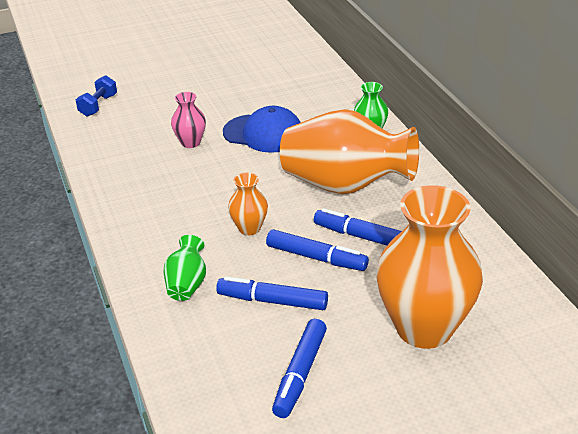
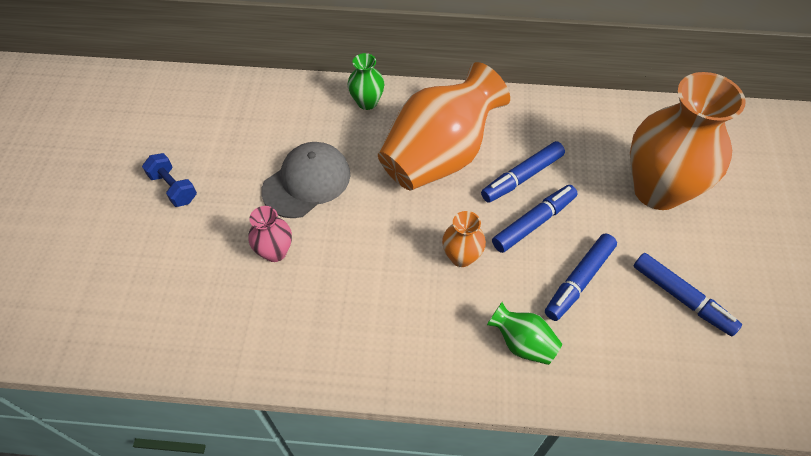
camera: 65 degrees left, 20 degrees up
(98, 105) = (118, 319): blue dumbbell -> blue dumbbell (173, 188)
(263, 133) = (306, 182): blue cap -> grey cap

